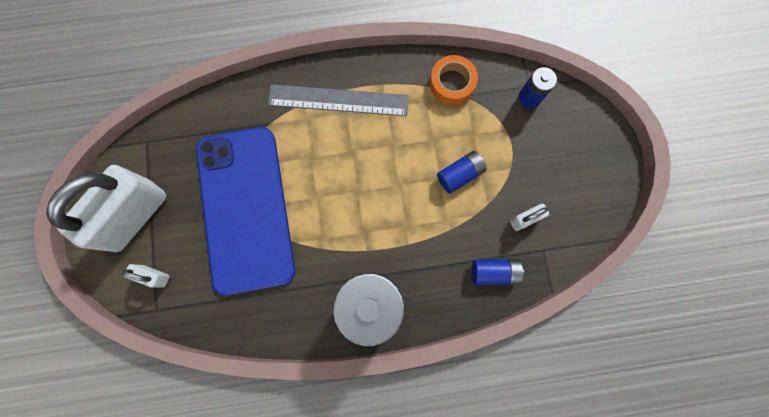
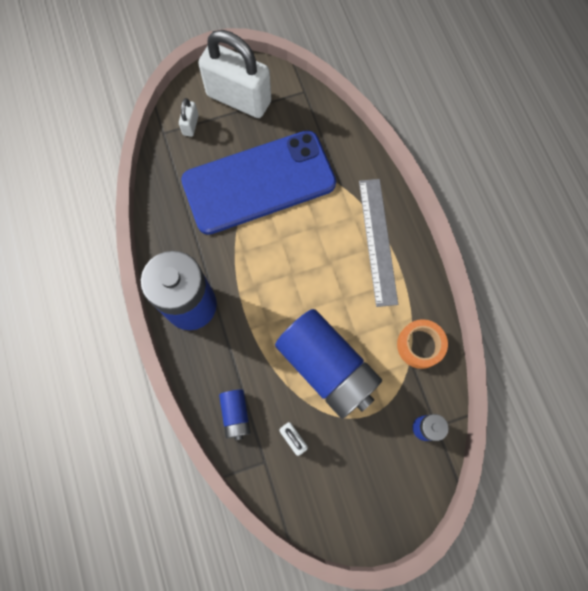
camera: 80 degrees right, 5 degrees down
(459, 175) = (327, 367): blue battery -> blue battery, size x2.24

